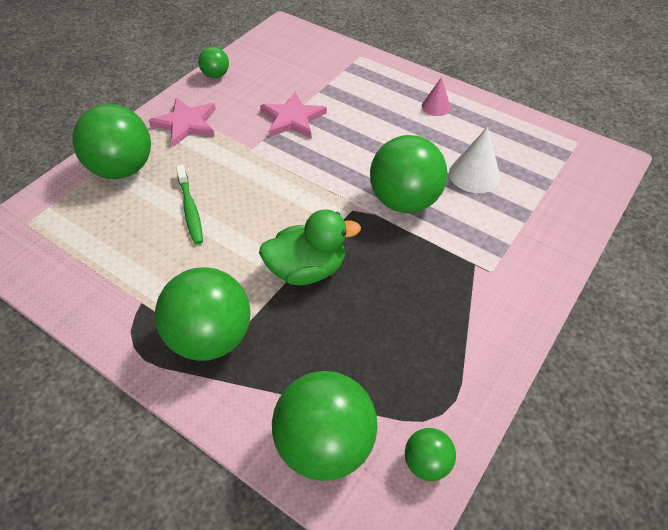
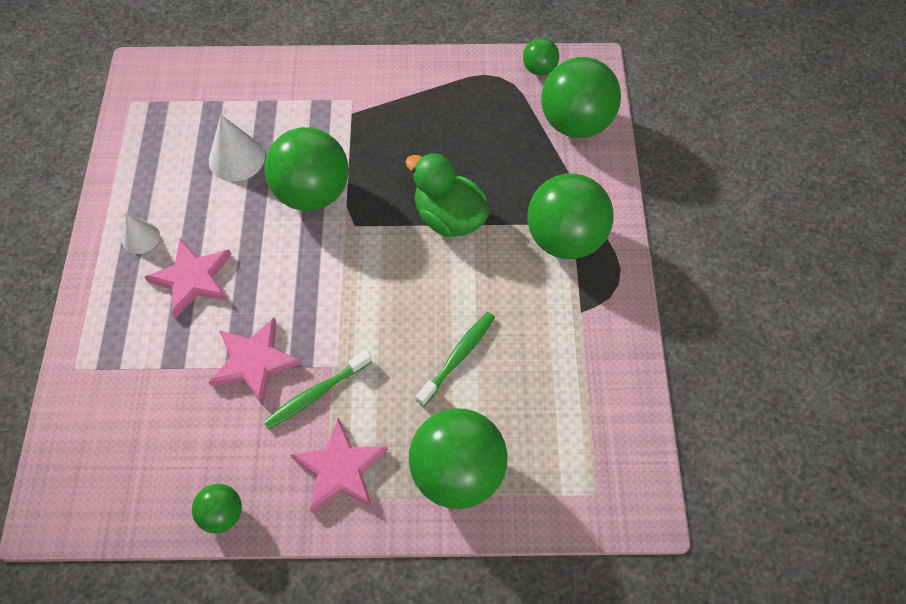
camera: 125 degrees left, 10 degrees up
(242, 134) = (316, 394): none -> green toothbrush
(380, 116) = (193, 279): none -> pink star
(436, 106) = (140, 238): pink cone -> white cone

